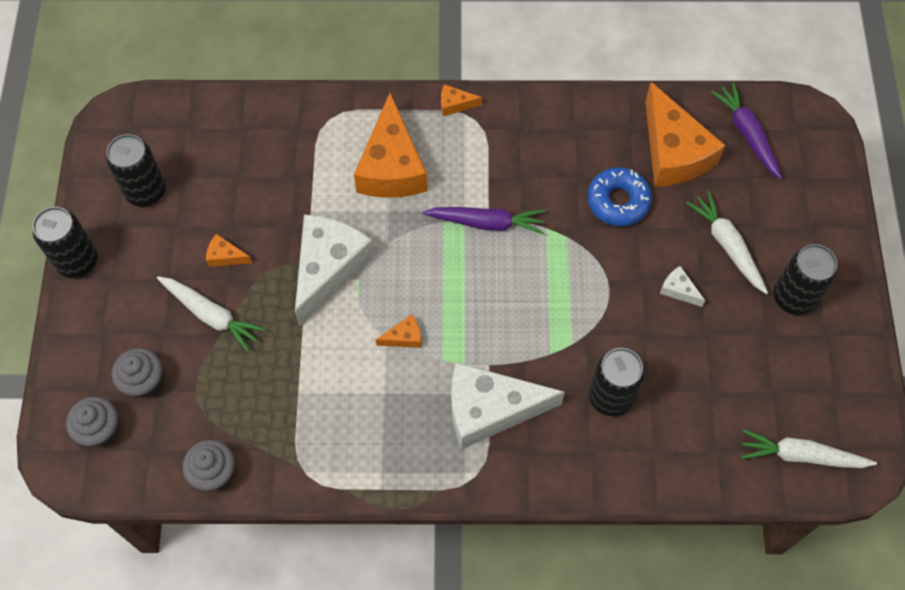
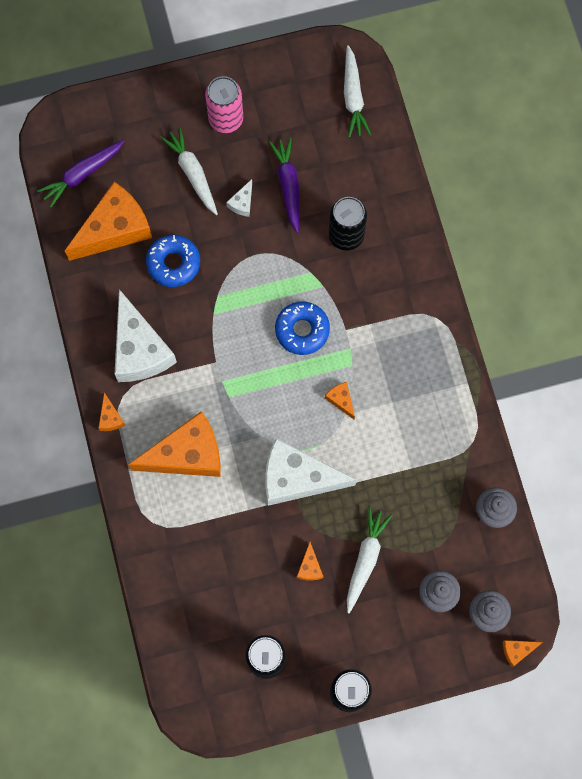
camera: 105 degrees left, 10 degrees up
(44, 451) = (517, 650): none -> orange cheese
(486, 223) = (221, 362): purple carrot -> purple carrot (288, 186)
(490, 409) = (382, 320): white cheese -> white cheese (139, 349)
(501, 316) = (302, 330): none -> blue donut
(727, 245) = (192, 173): white carrot -> white carrot turned 105 degrees clockwise
(793, 297) = (226, 119): black can -> pink can

